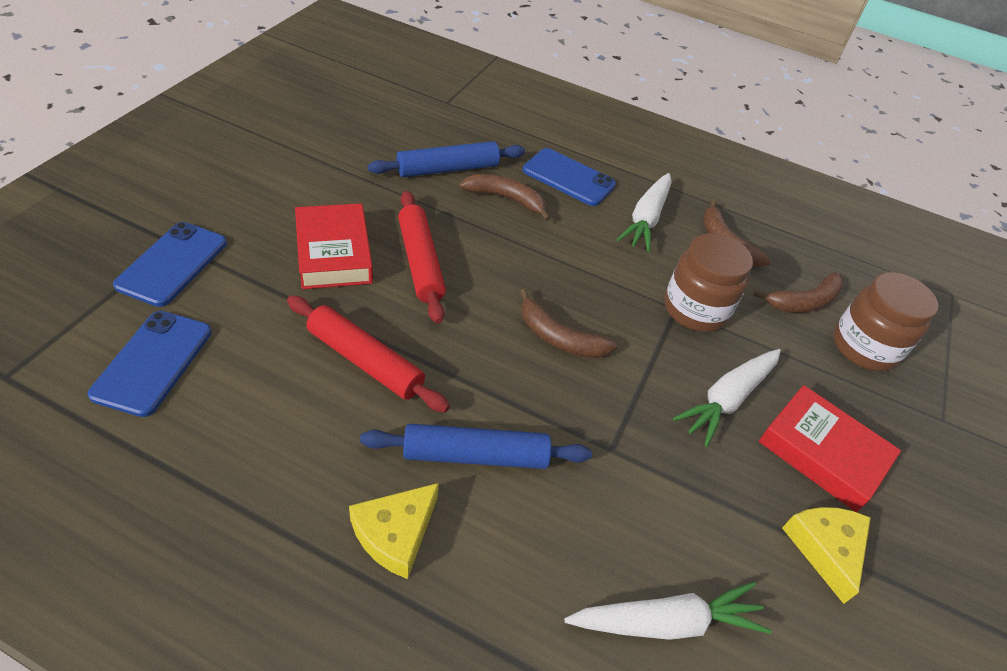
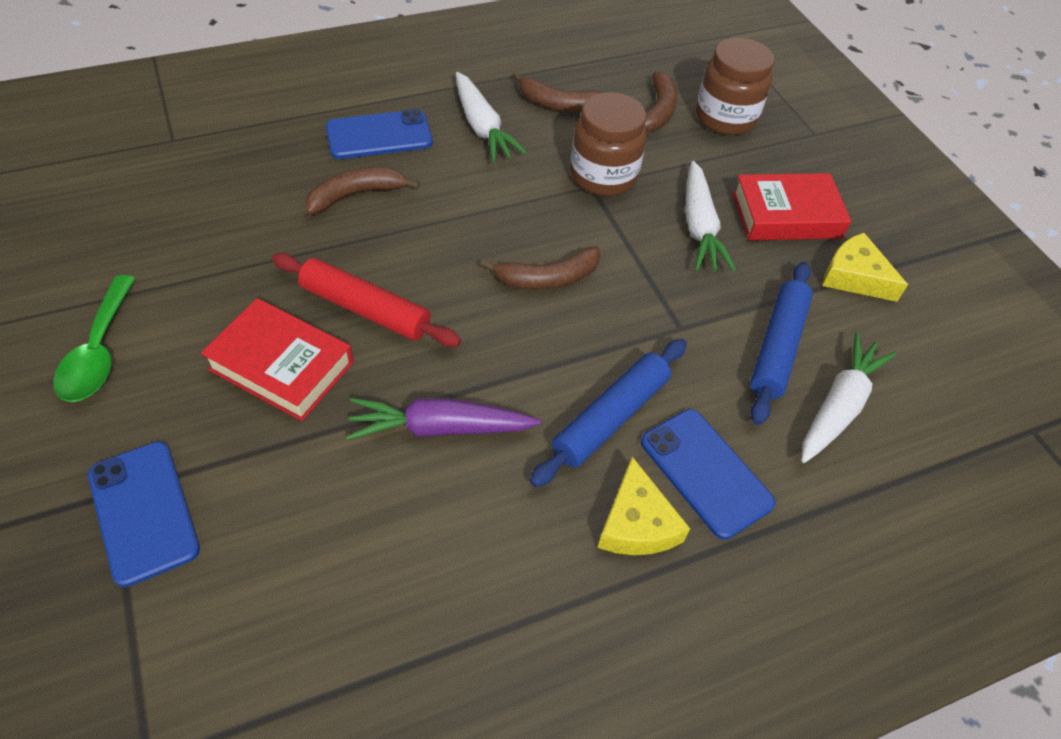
camera: 45 degrees left, 5 degrees up
(153, 362) = (270, 604): blue phone -> blue phone (705, 472)
(265, 174) = (99, 351): none -> green spoon
(365, 361) = (440, 428): red rolling pin -> purple carrot
(448, 169) = (268, 206): blue rolling pin -> blue rolling pin (777, 347)

